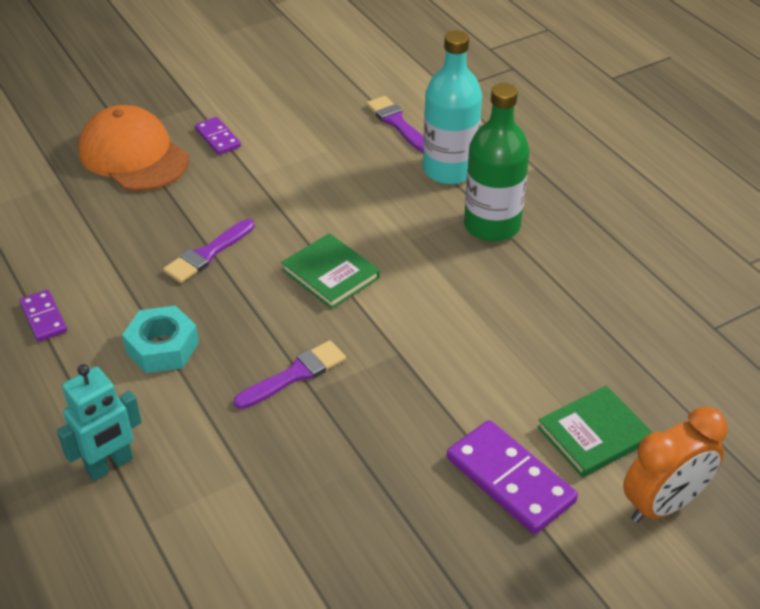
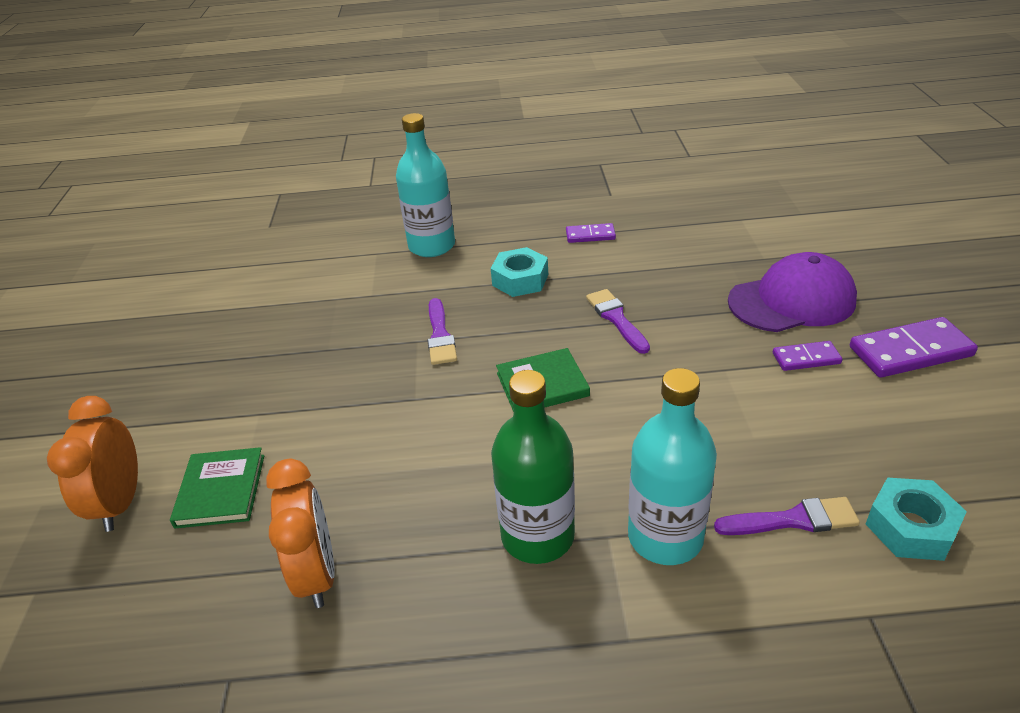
camera: 120 degrees right, 5 degrees down
(110, 465) = (432, 246): turquoise robot -> turquoise bottle
(133, 155) = (792, 301): orange cap -> purple cap
(372, 82) = (911, 527): none -> turquoise nut
(510, 480) = (238, 418): purple domino -> purple domino (910, 351)
(611, 324) = (317, 573): none -> orange clock

